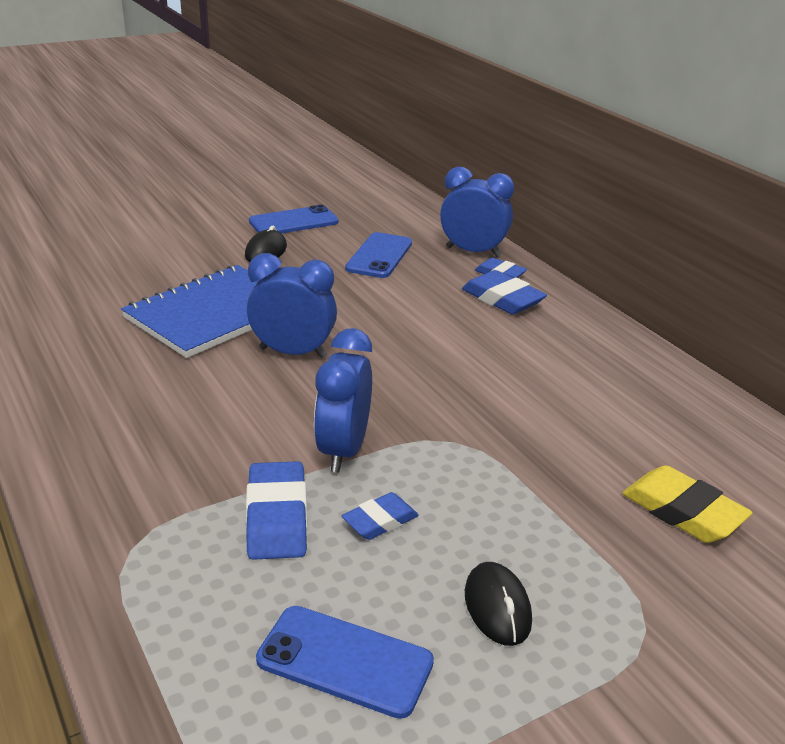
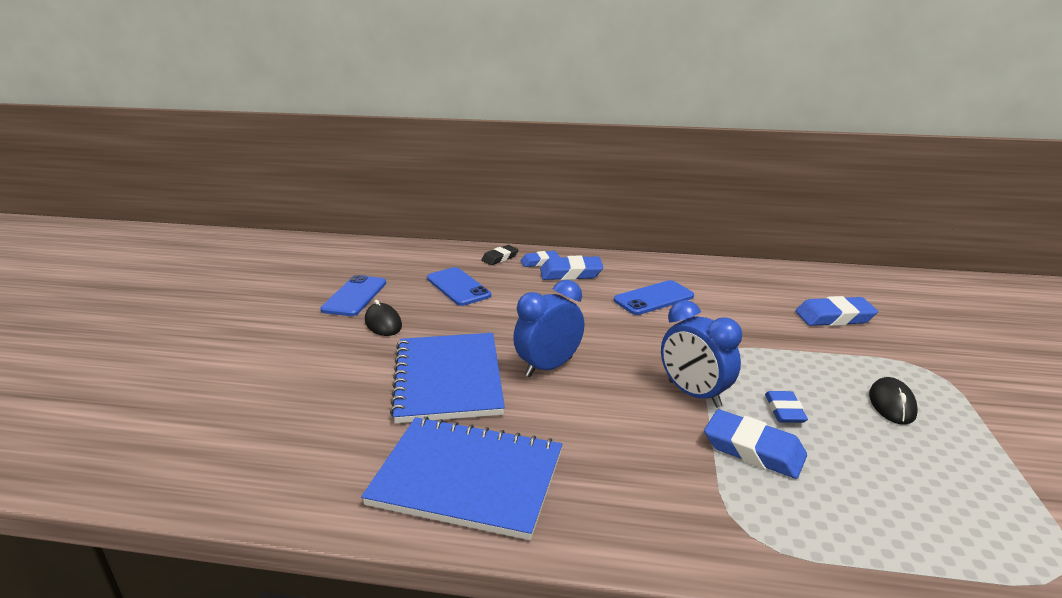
camera: 50 degrees left, 5 degrees down
(84, 376) = (467, 478): none -> blue notebook
(344, 661) = (922, 479): blue phone -> blue phone (654, 298)
(473, 252) = (500, 258): blue clock -> black eraser
(497, 607) = (891, 404): black mouse -> black mouse turned 75 degrees clockwise
(683, 511) = (834, 317): yellow eraser -> blue eraser

